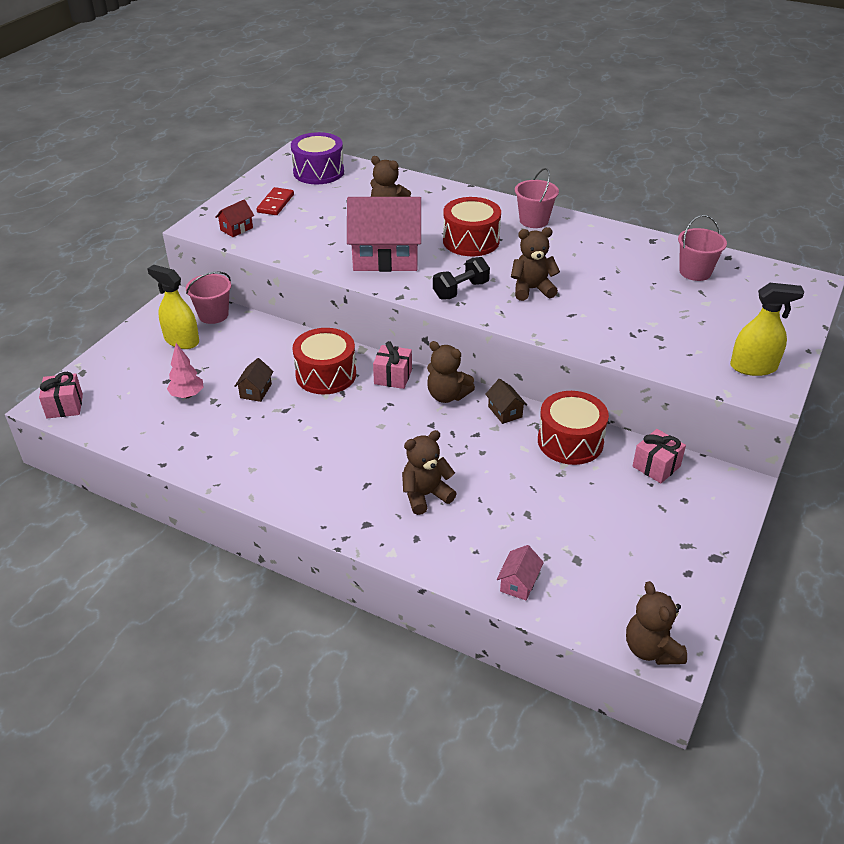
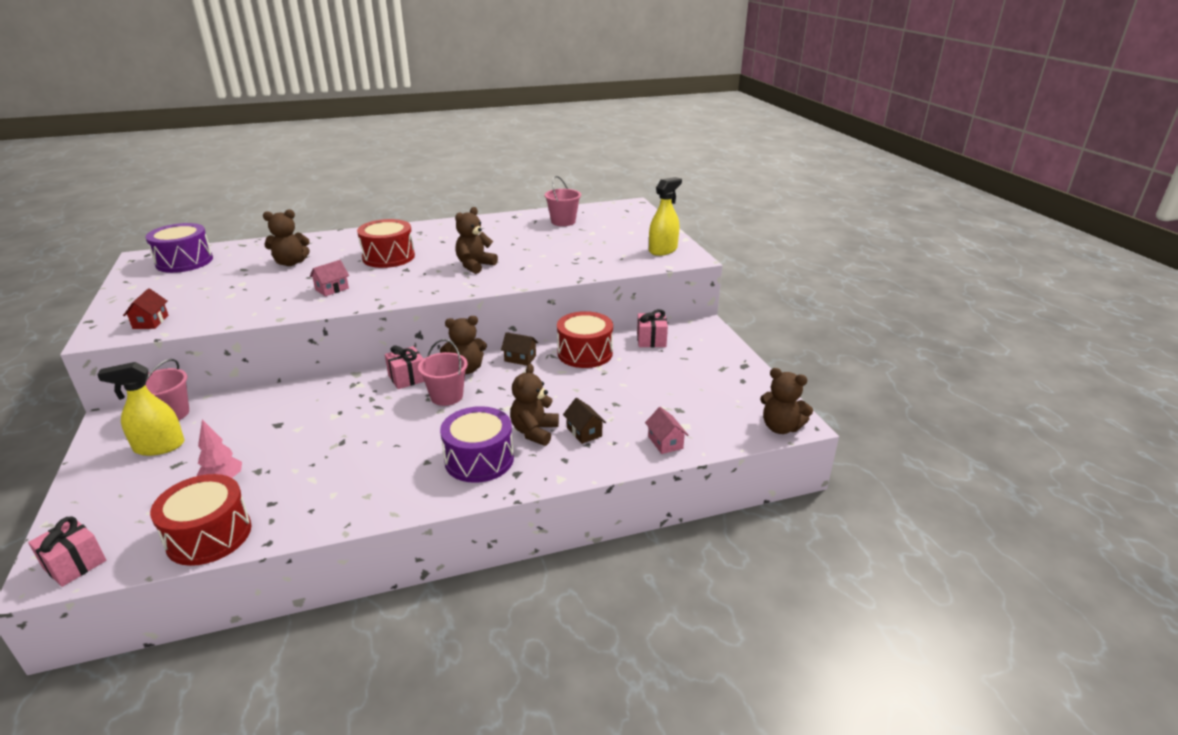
camera: 45 degrees left, 10 degrees down
(256, 391) = (294, 443): brown house -> brown house (584, 432)
(275, 203) = (169, 293): red domino -> none
(326, 374) = (347, 403): red drum -> red drum (209, 535)
(355, 492) = (479, 459): none -> purple drum
(385, 257) = (332, 289): pink house -> pink house, size x0.43
(461, 290) = (424, 285): black dumbbell -> none
(534, 220) = (419, 232): pink bucket -> pink bucket (446, 396)

